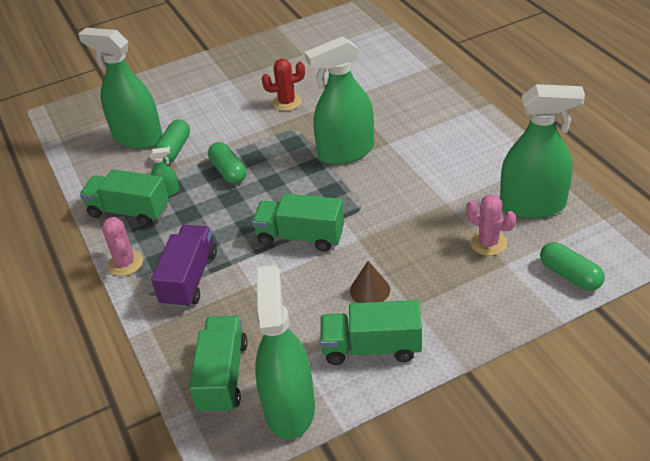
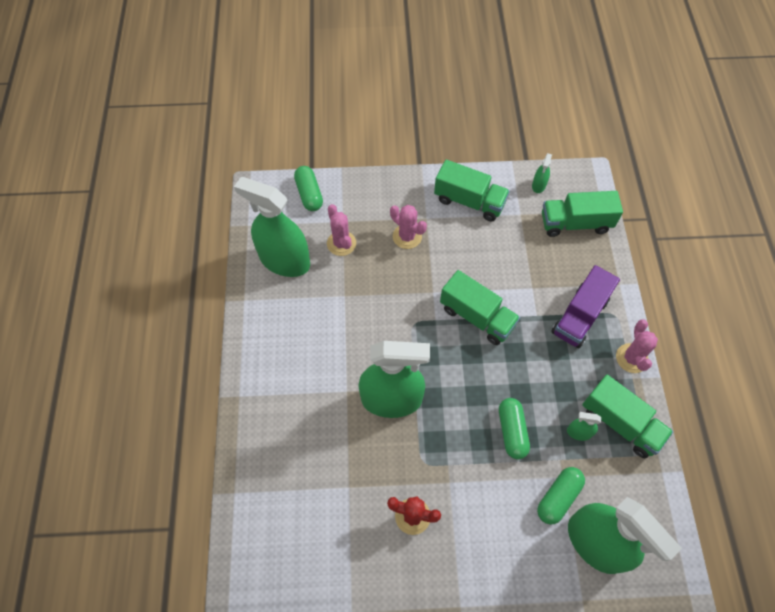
camera: 160 degrees left, 20 degrees up
(222, 376) = (575, 223): green truck -> green truck turned 60 degrees clockwise
(289, 408) = (538, 185): green spray bottle -> green spray bottle, size x0.41
(370, 290) = (448, 243): brown cone -> none
(421, 278) = (407, 236): none -> pink cactus

